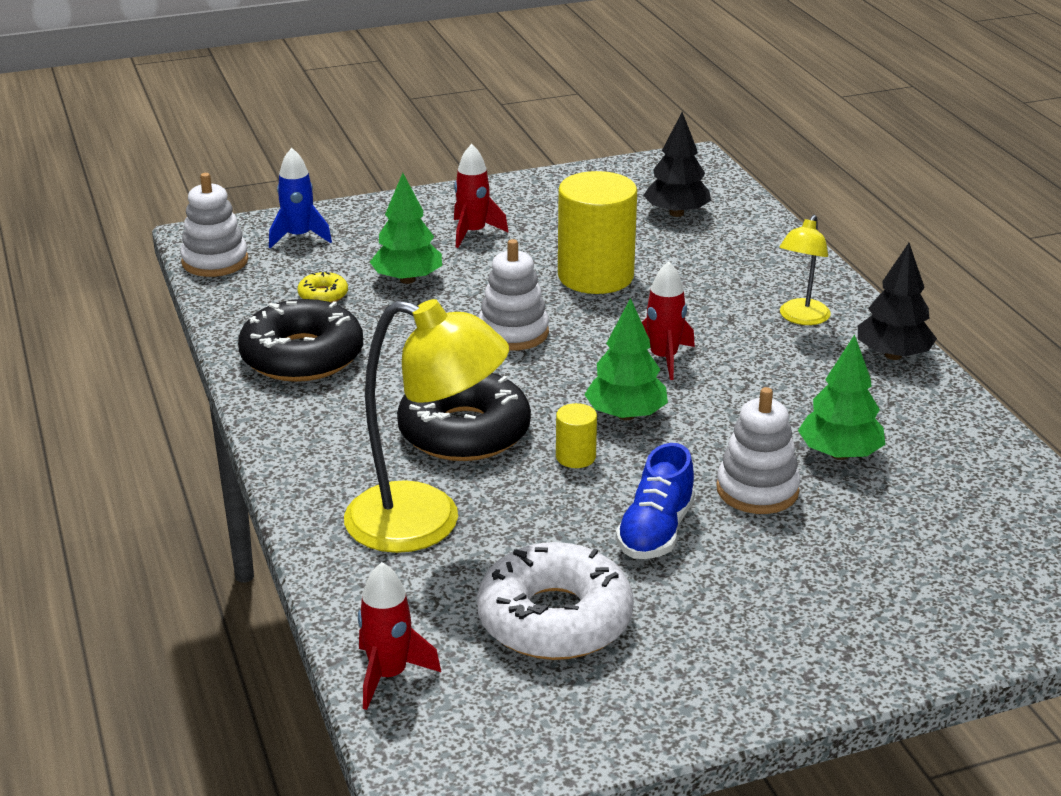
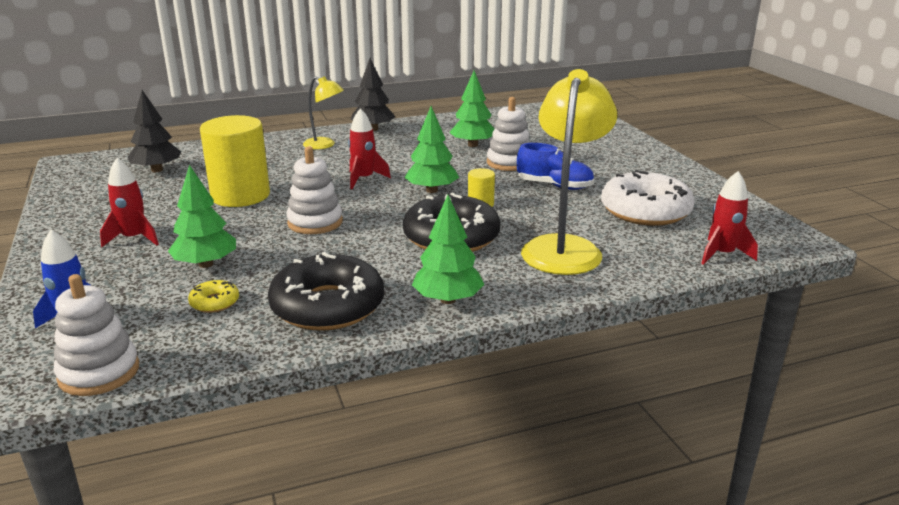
camera: 90 degrees left, 5 degrees down
(300, 429) = (448, 300): none -> green tree

